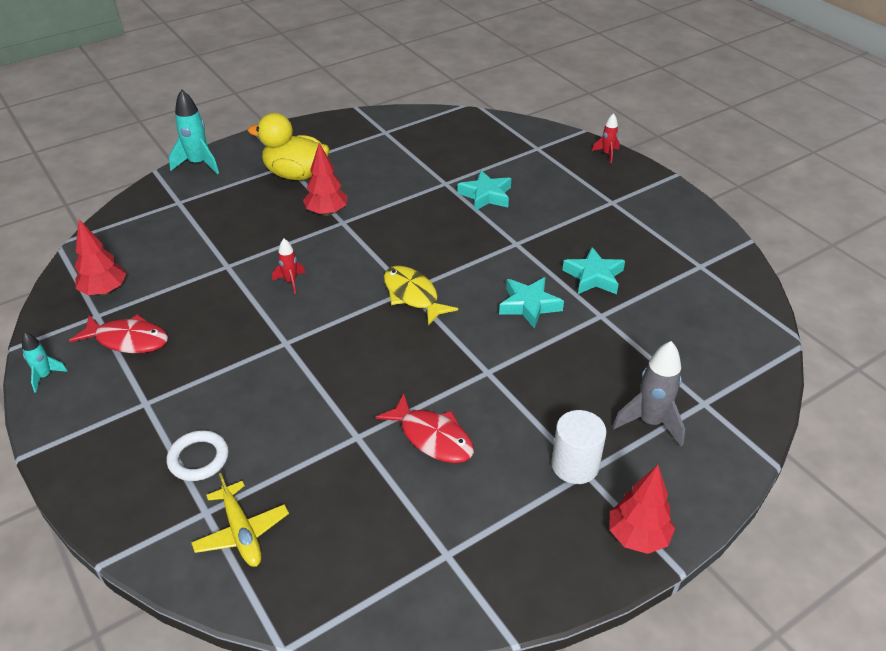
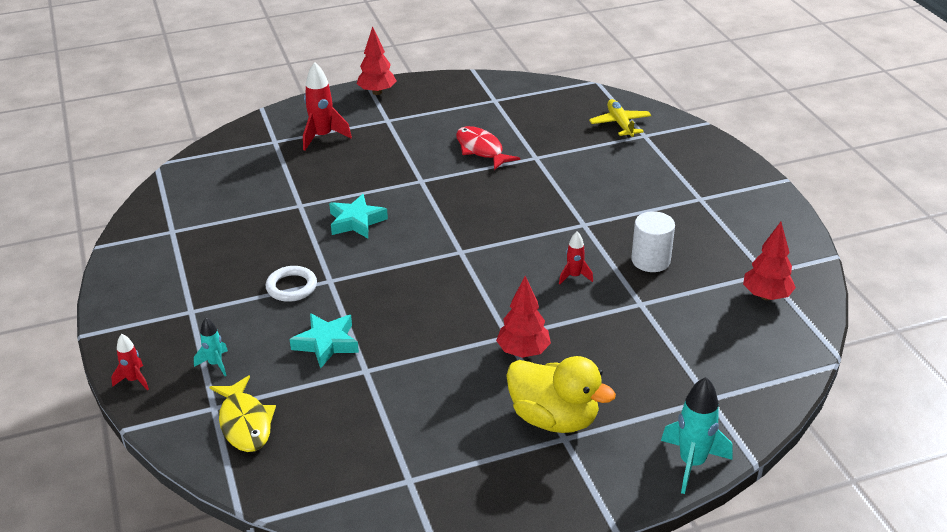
camera: 165 degrees left, 5 degrees down
(45, 376) = (792, 228): turquoise rocket -> turquoise rocket (215, 364)
(128, 340) = (728, 247): red fish -> none
(198, 458) = (652, 161): white ring -> white ring (291, 287)
(413, 295) = (458, 245): yellow fish -> yellow fish (245, 423)
(575, 465) = (391, 124): white cylinder -> white cylinder (650, 260)
(594, 277) = (279, 236): turquoise star -> none
(650, 422) = (322, 137): grey rocket -> red rocket

